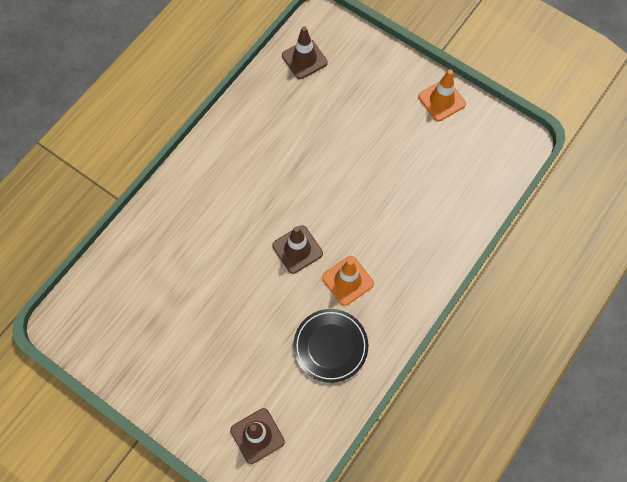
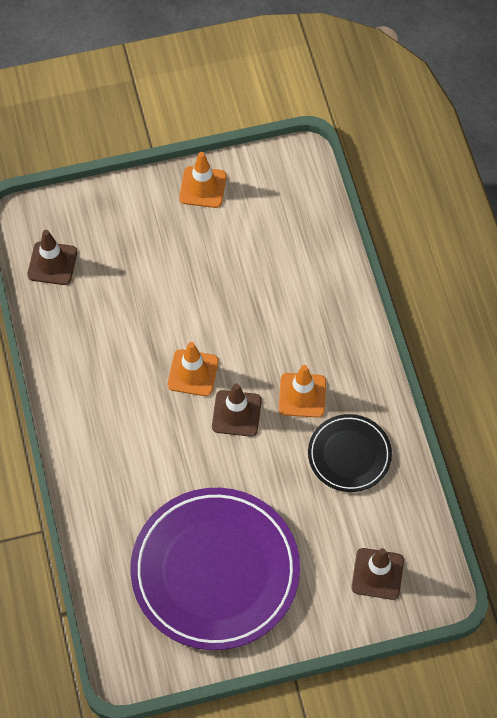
camera: 50 degrees left, 5 degrees down
(172, 325) = (215, 571): none -> purple plate
(303, 200) = (193, 373): none -> orange traffic cone

